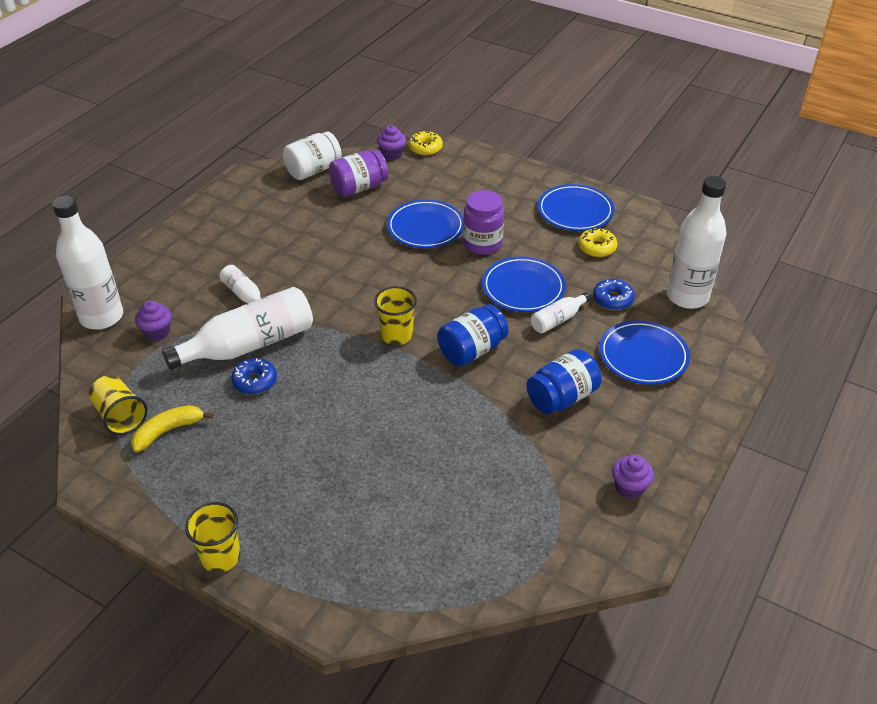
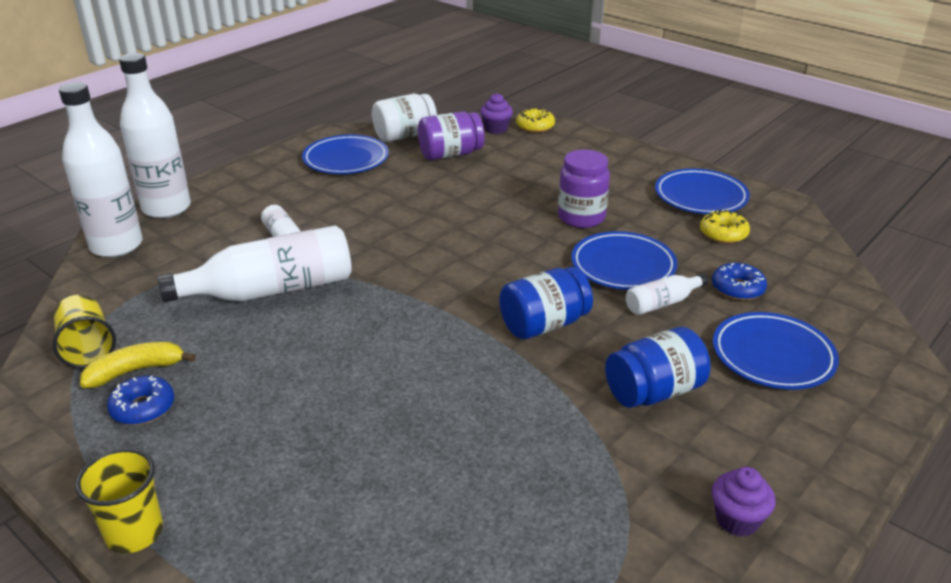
camera: 10 degrees right, 10 degrees down
(157, 332) = (171, 267): purple cupcake -> none
(255, 381) = (263, 329): blue donut -> blue donut (143, 408)
(396, 335) = (453, 299): yellow cup -> none
(425, 228) = (517, 196): blue plate -> blue plate (346, 159)
(687, 296) = (838, 295): white bottle -> white bottle (166, 208)

